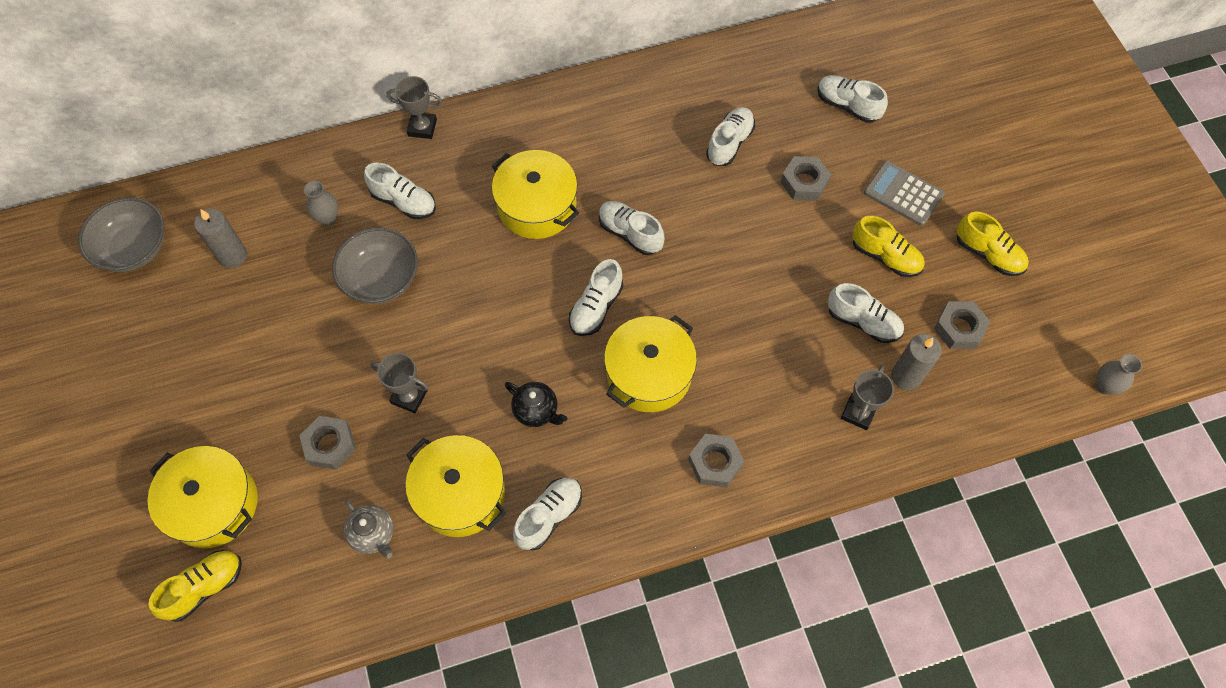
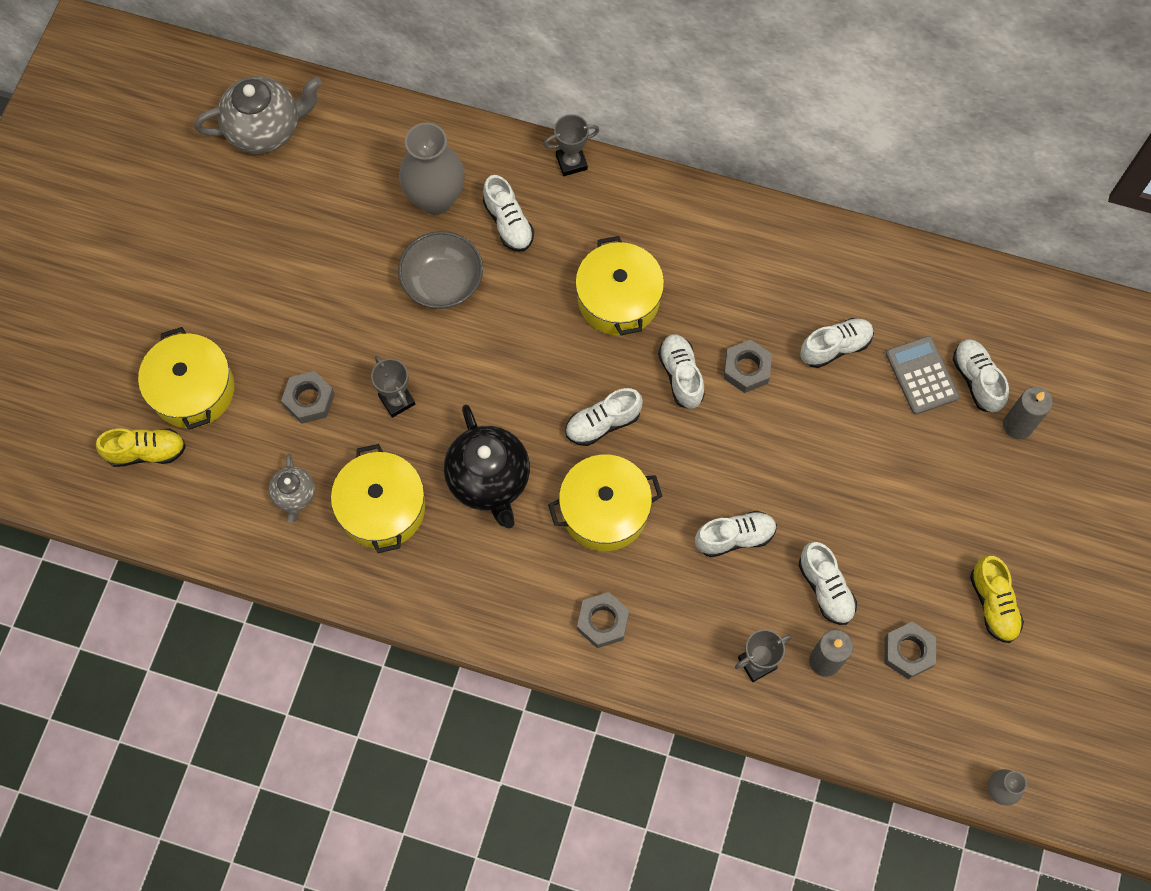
camera: 35 degrees right, 5 degrees up
(134, 249) = (266, 129): grey bowl -> grey teapot
(233, 256) = (338, 185): grey candle -> grey candle (1017, 425)
(328, 218) = (436, 199): grey vase -> grey vase, size x2.07
(422, 128) = (571, 162): grey trophy -> grey trophy turned 60 degrees counterclockwise
(536, 411) = (489, 480): black teapot -> black teapot, size x1.88
(549, 516) = (438, 573): white shoe -> white shoe (735, 537)
(804, 182) = (875, 428): grey nut -> grey nut (746, 369)
(885, 256) = (894, 544): yellow shoe -> none
(903, 194) = (959, 497): grey calculator -> grey calculator (921, 375)

